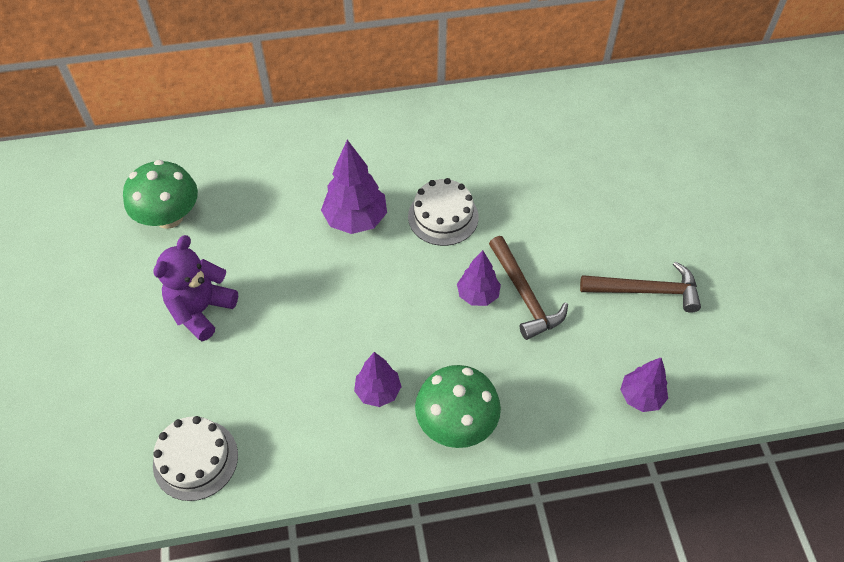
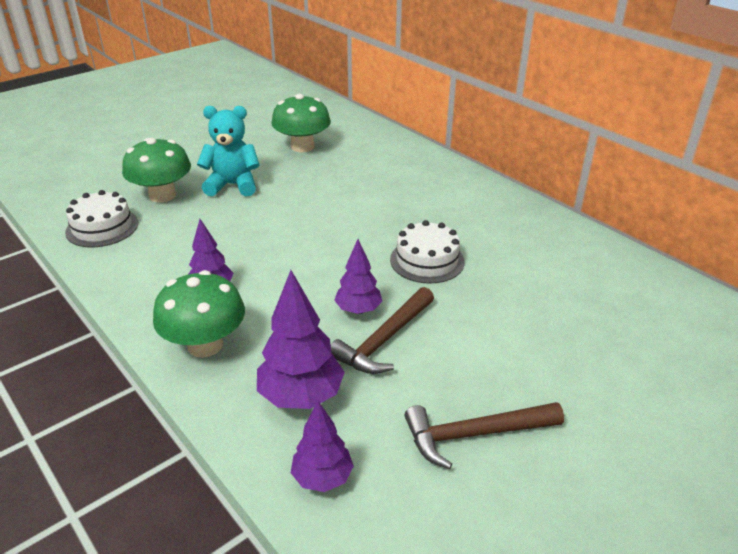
camera: 60 degrees right, 20 degrees down
(170, 382) = (162, 195): none -> green mushroom
(201, 310) = (233, 185): purple teddy bear -> turquoise teddy bear
(355, 220) = (377, 219): purple tree -> purple tree (301, 396)
(646, 291) = (474, 434): brown hammer -> brown hammer turned 105 degrees clockwise

